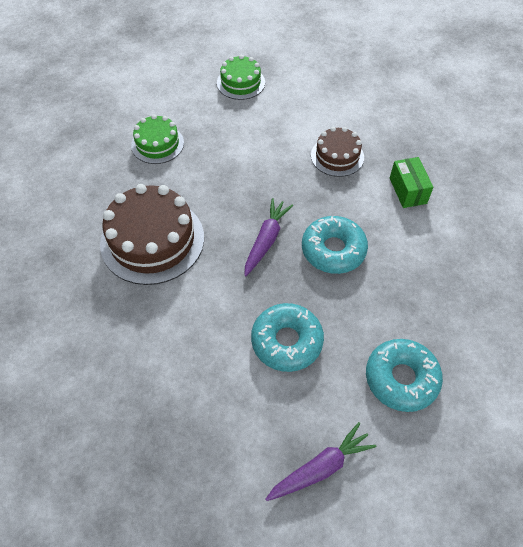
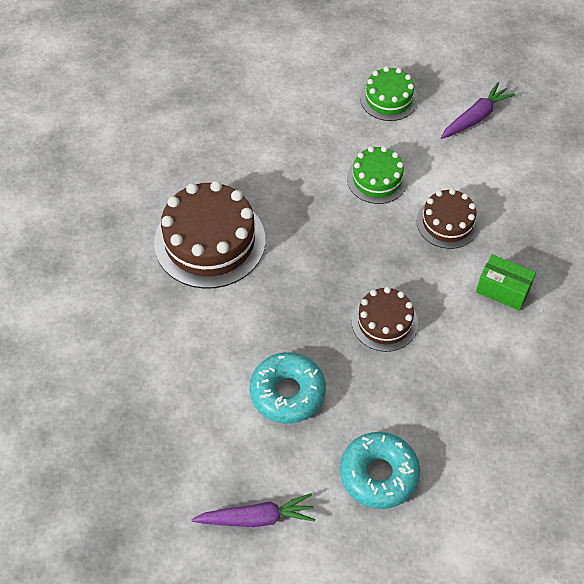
camera: 25 degrees right, 0 degrees up
(157, 144) = (264, 139): green cake -> green cake (377, 179)
(266, 240) = (321, 285): purple carrot -> purple carrot (475, 117)
(333, 250) = (384, 322): turquoise donut -> brown cake
(408, 190) = (503, 290): green box -> green box turned 75 degrees counterclockwise

